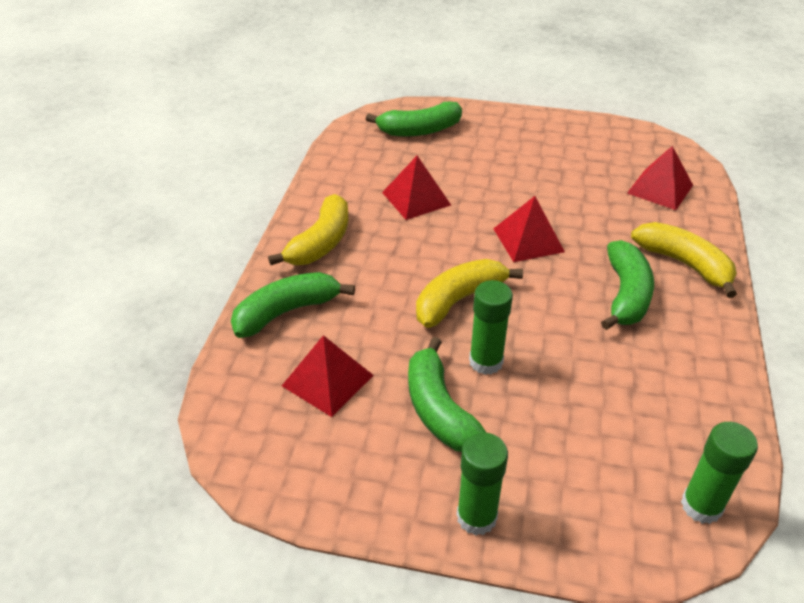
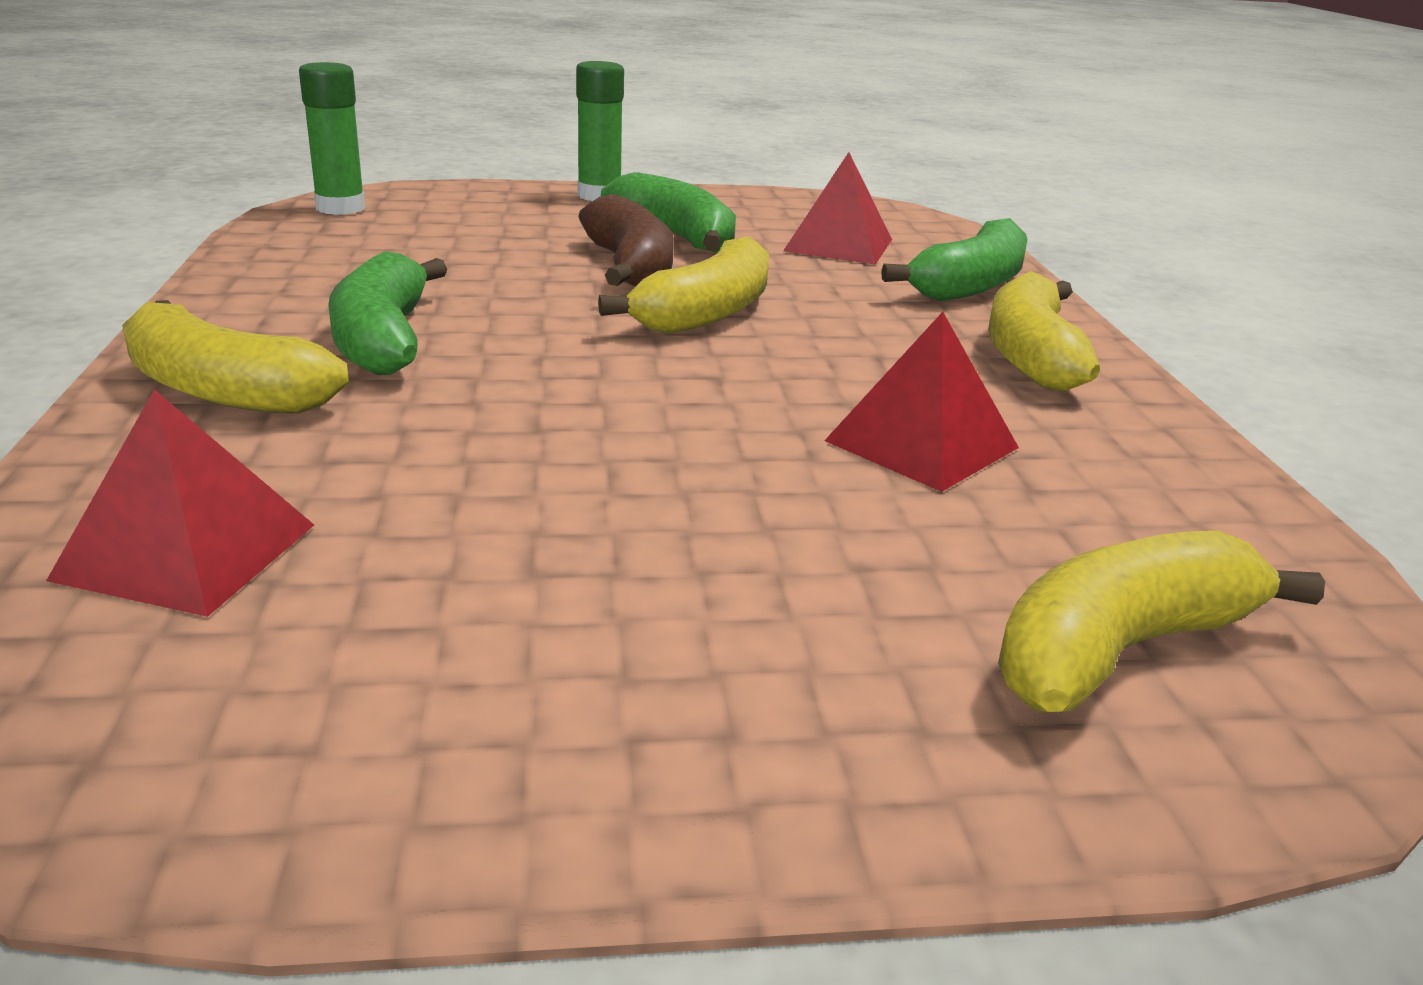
camera: 160 degrees right, 15 degrees down
(419, 130) = (1120, 649): green banana -> yellow banana
(486, 362) = (630, 267): green glue stick -> brown banana
(528, 240) = (602, 396): red pyramid -> none

